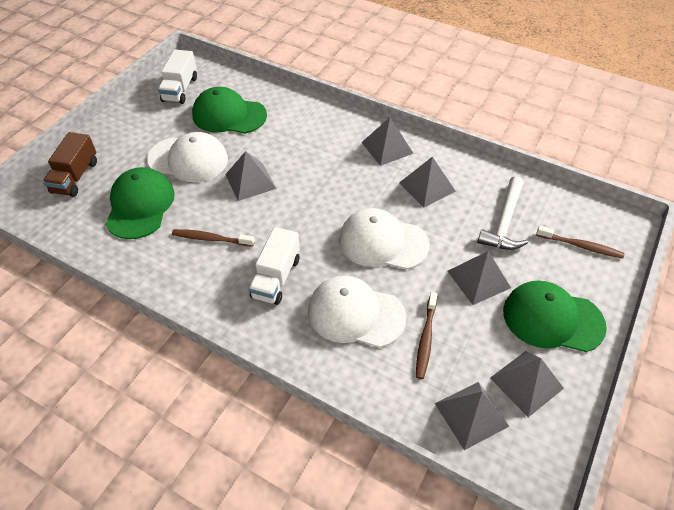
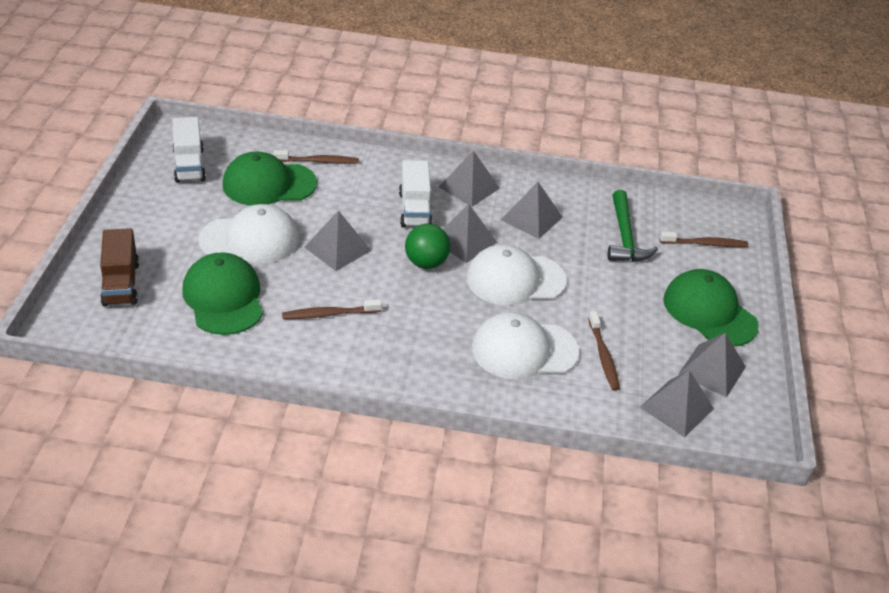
camera: 25 degrees left, 10 degrees down
(276, 277) = (423, 335): white truck -> white truck (414, 209)
(277, 103) = (318, 161): none -> brown toothbrush
(314, 209) = (426, 263): none -> green ball
(478, 279) = (626, 293): grey pyramid -> grey pyramid (464, 241)
(504, 222) = (625, 236): white hammer -> green hammer
(552, 318) = (709, 312): green cap -> green cap turned 60 degrees clockwise

